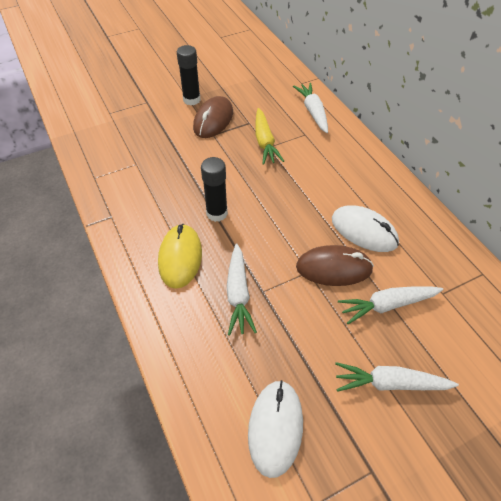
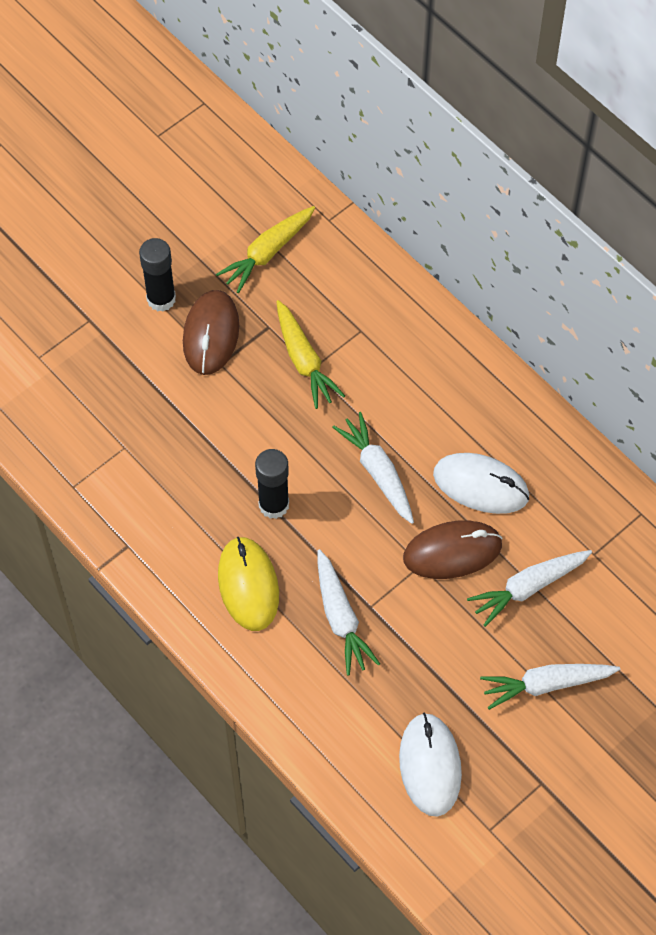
camera: 15 degrees left, 10 degrees up
(261, 91) = (267, 253): none -> yellow carrot
(313, 112) = (362, 281): white carrot -> white carrot (378, 472)

